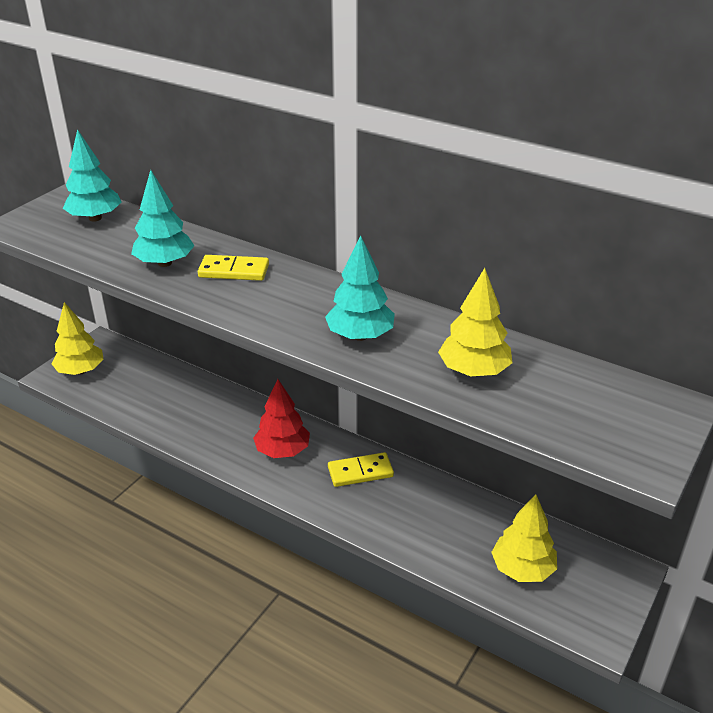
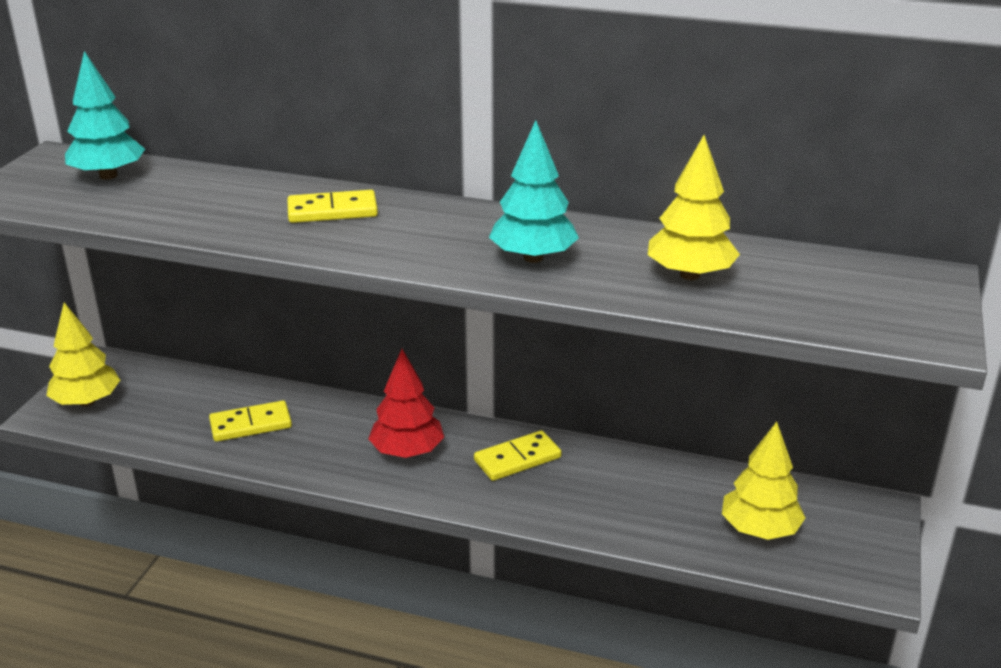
camera: 15 degrees left, 5 degrees down
(165, 263) = (235, 213): turquoise tree -> none
(182, 408) = (251, 424): none -> yellow domino

